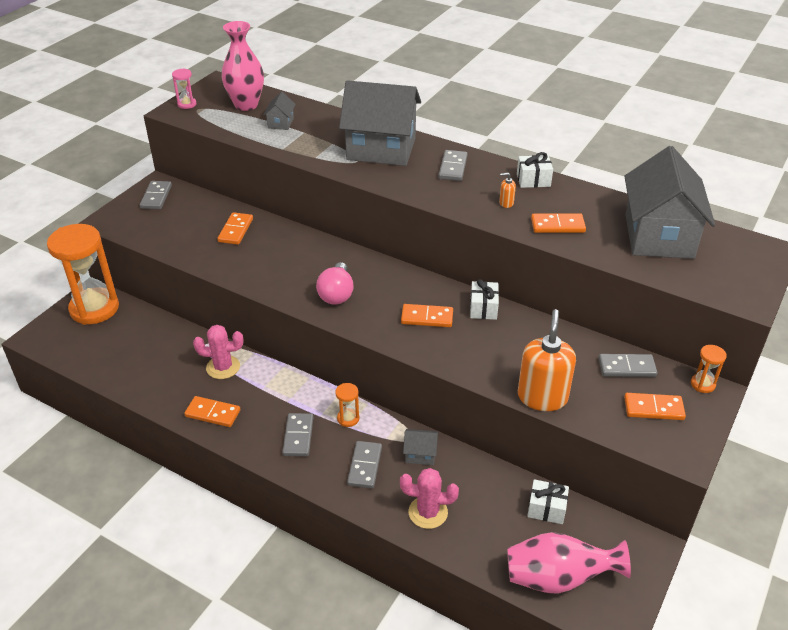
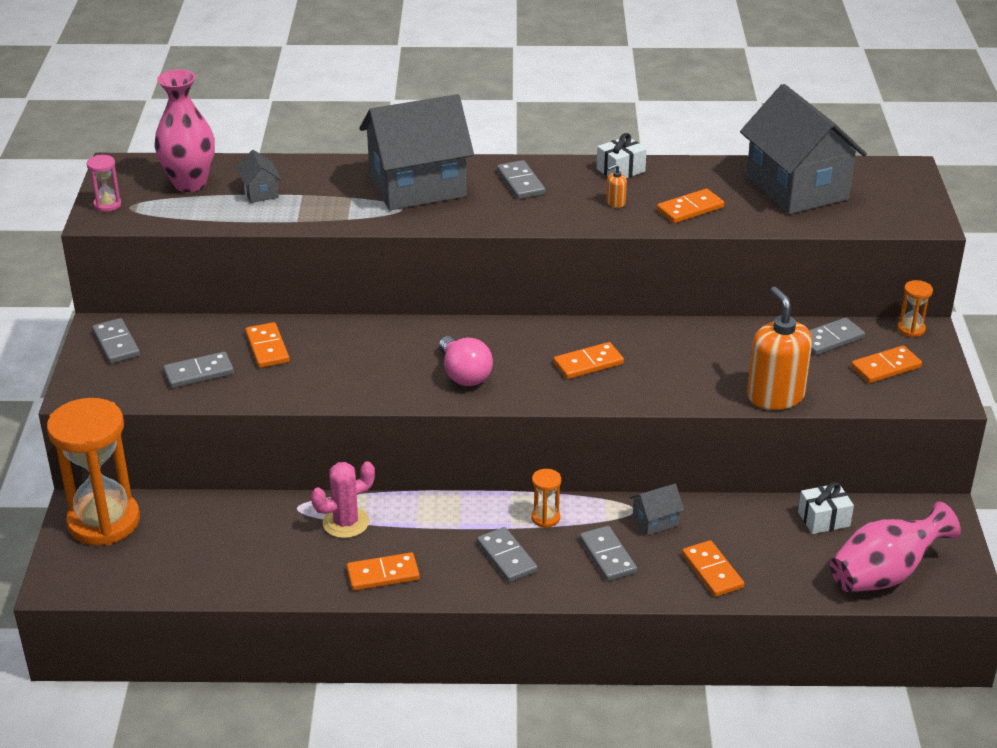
camera: 30 degrees left, 5 degrees down
(182, 232) = (199, 373): none -> grey domino
(428, 512) = (712, 571): pink cactus -> orange domino
(483, 308) = (639, 333): white gift -> none

